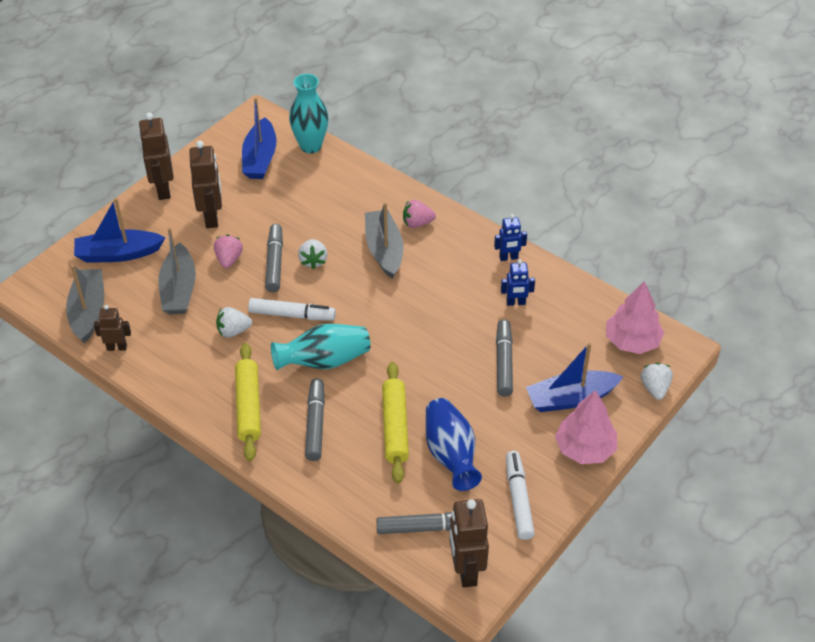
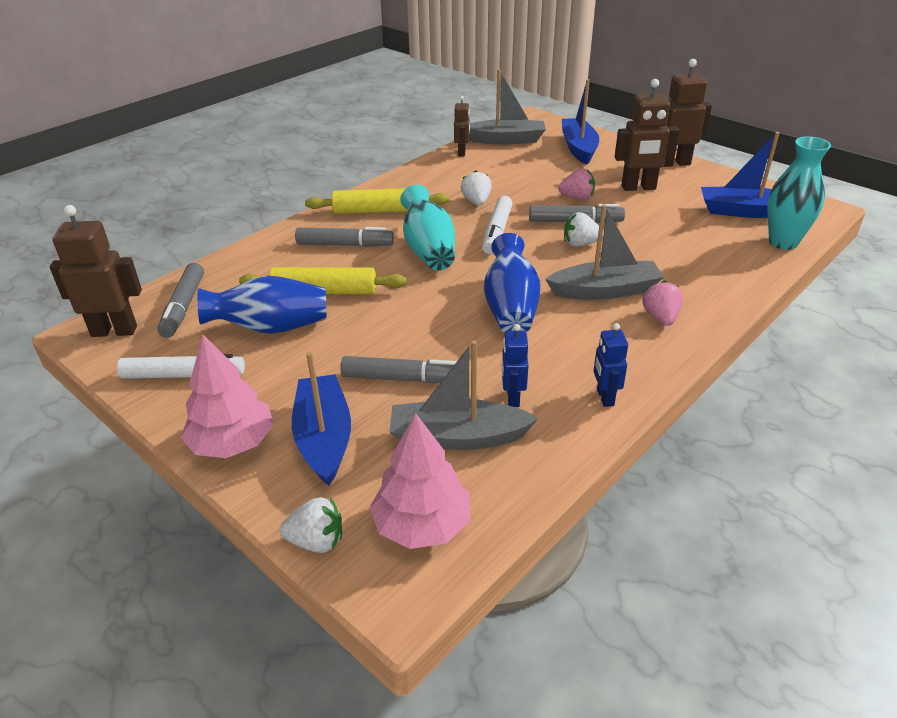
camera: 95 degrees right, 10 degrees down
(179, 289) = (533, 175): grey boat -> grey boat (457, 437)
(410, 304) = (510, 308): none -> blue vase

